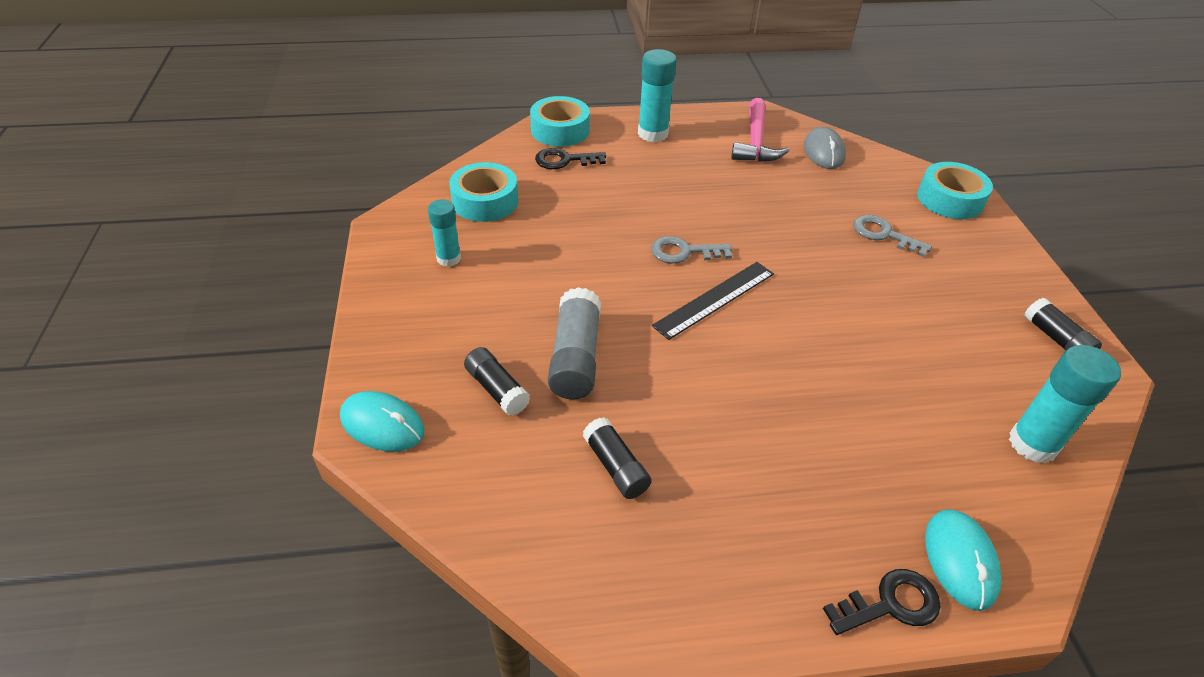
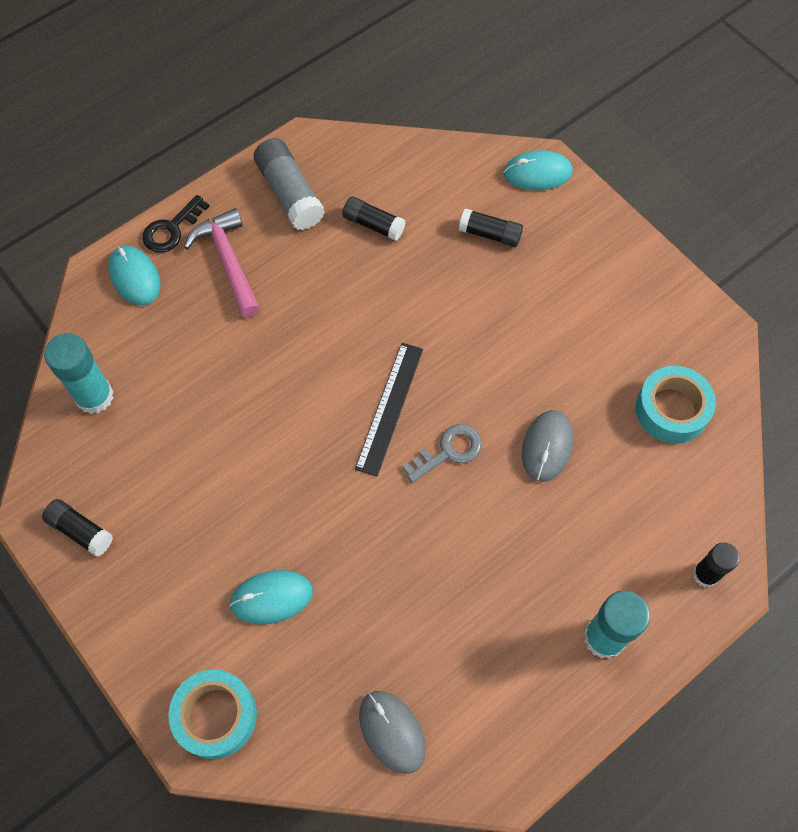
camera: 150 degrees right, 20 degrees up
(448, 258) = (633, 324): turquoise glue stick -> none
(560, 130) = (705, 574): turquoise tape -> black glue stick
(564, 160) = (655, 521): black key -> none
(575, 357) = (458, 289): grey glue stick -> grey glue stick (290, 193)
(602, 222) = (547, 446): none -> grey mouse
(755, 141) = (481, 701): pink hammer -> pink hammer (228, 262)
(884, 234) = (271, 598): grey key -> turquoise mouse

